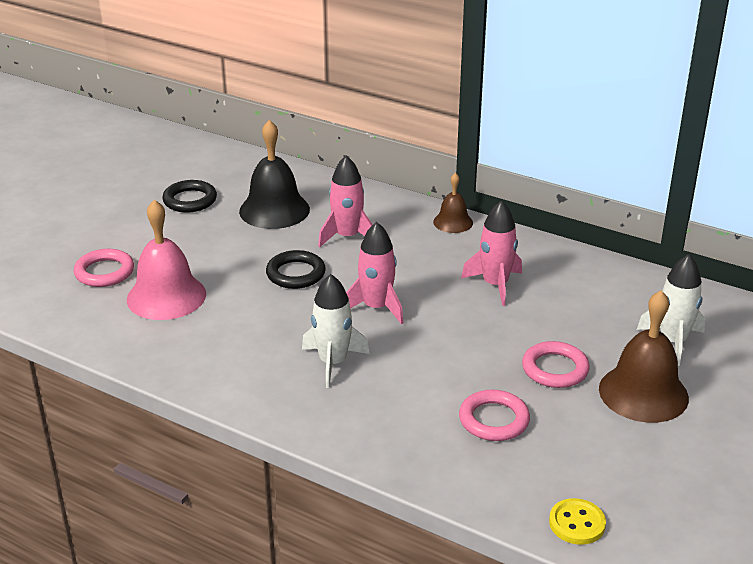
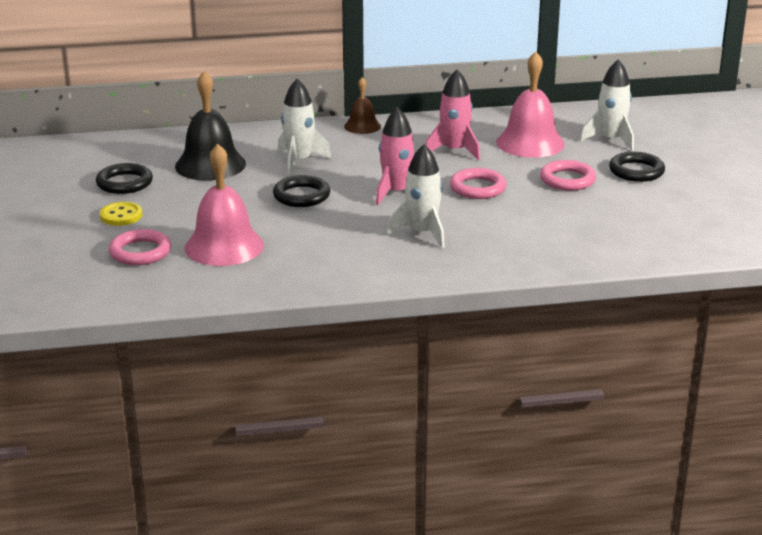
camera: 40 degrees left, 5 degrees down
(347, 236) = (299, 161): pink rocket -> white rocket
(494, 420) = (576, 219): pink ring -> pink ring (477, 188)
(577, 523) = (703, 246): yellow button -> yellow button (121, 216)
(582, 308) = (530, 143): none -> pink bell
(643, 393) = (636, 171): brown bell -> black ring

